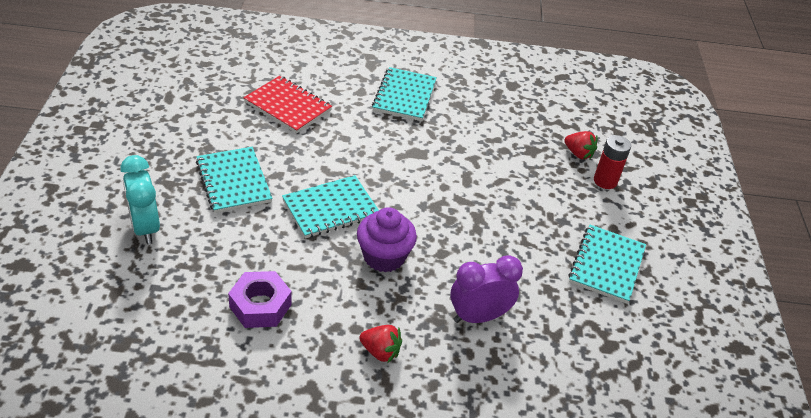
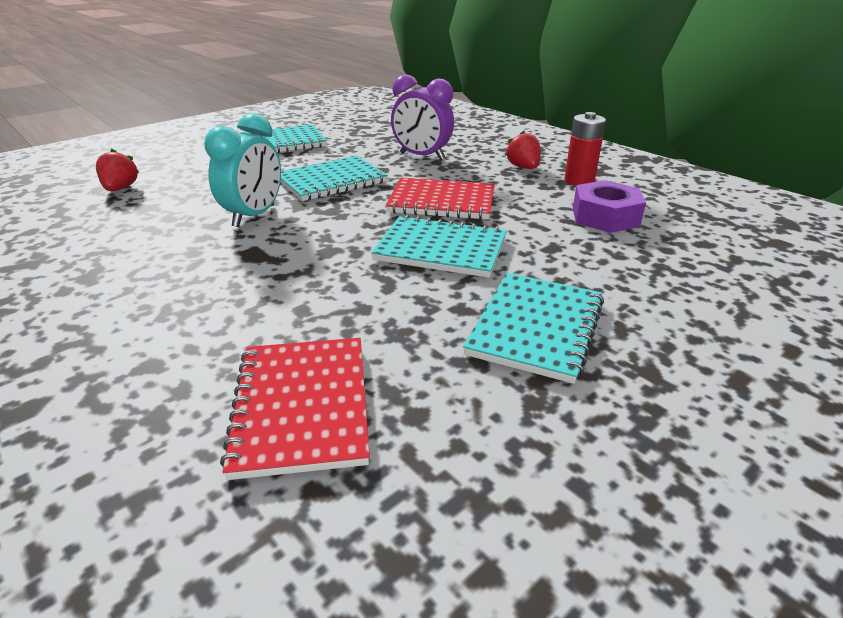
camera: 130 degrees left, 10 degrees down
(145, 227) = (718, 327): turquoise clock -> turquoise clock (254, 216)
(384, 257) = (442, 202): purple cupcake -> red notebook
(404, 96) = (113, 322): turquoise notebook -> turquoise notebook (331, 181)
(605, 181) = (156, 169): red battery -> red battery (579, 181)

